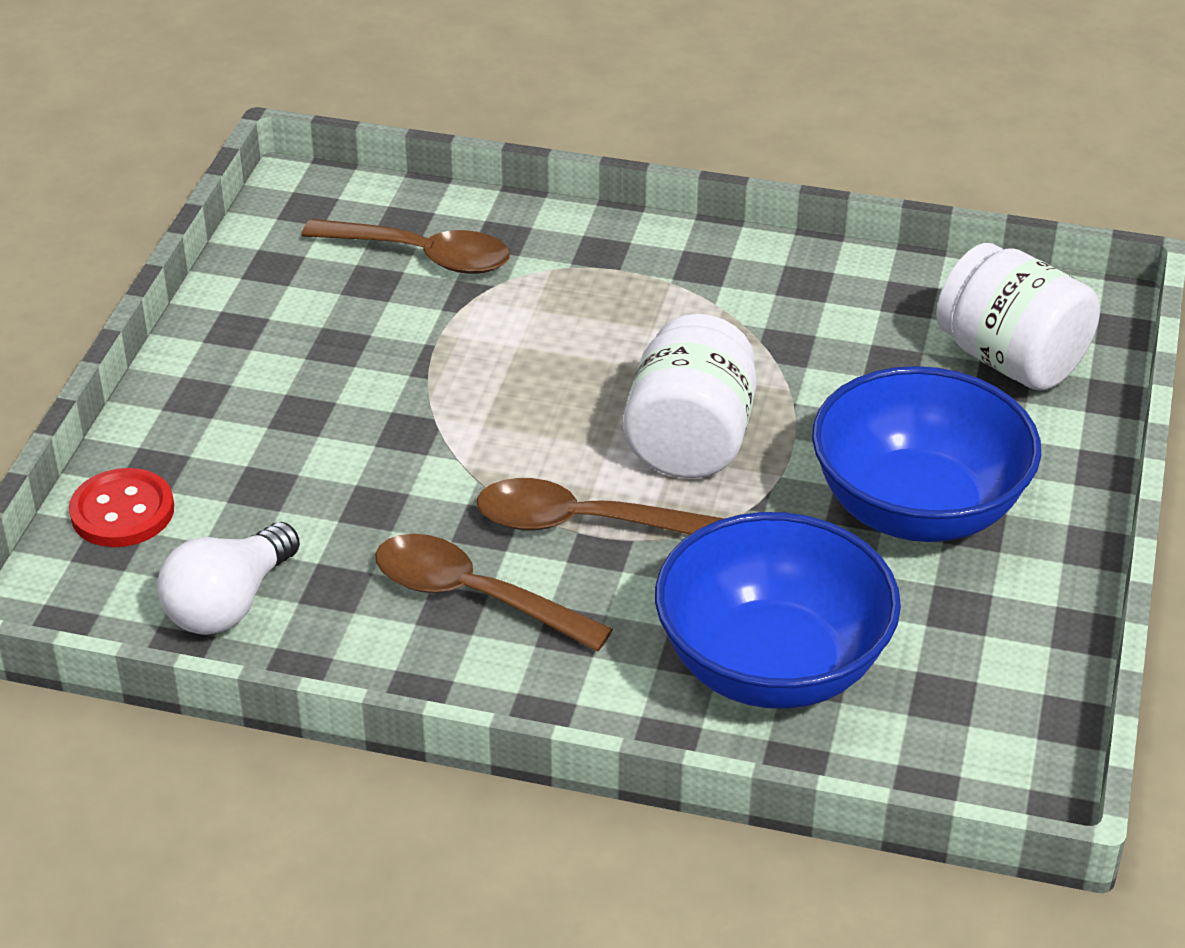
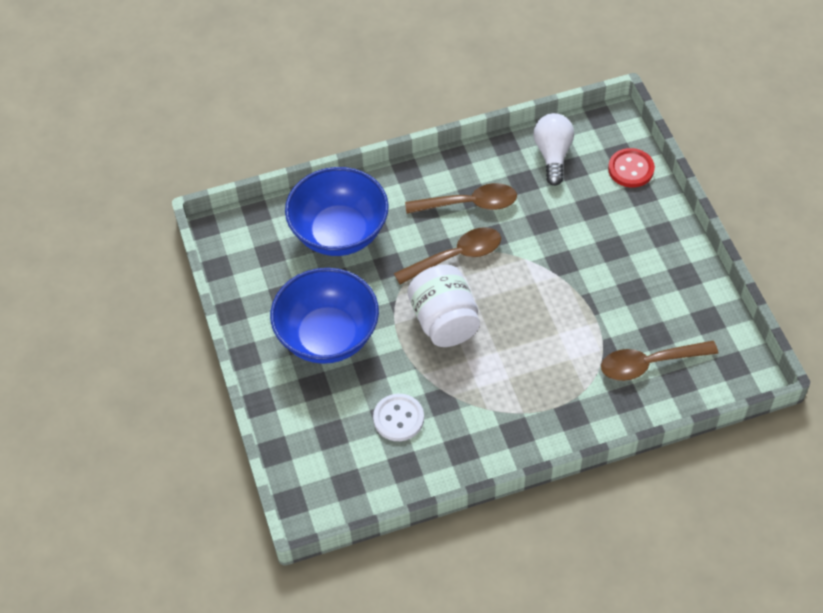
camera: 150 degrees right, 15 degrees up
(875, 353) = (398, 418): none -> white button
(1011, 359) = (334, 449): white jar -> none

